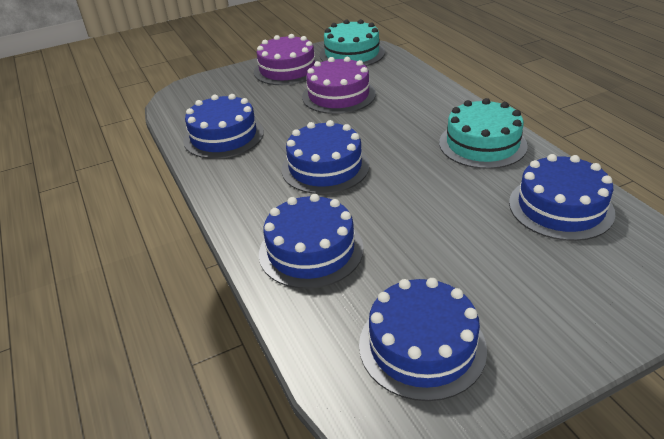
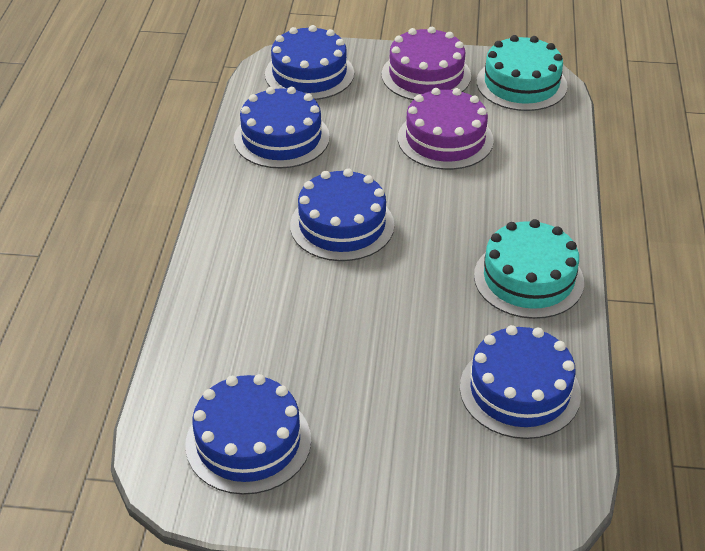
camera: 30 degrees right, 5 degrees up
(311, 250) = (245, 307): blue cake -> blue cake (309, 73)

